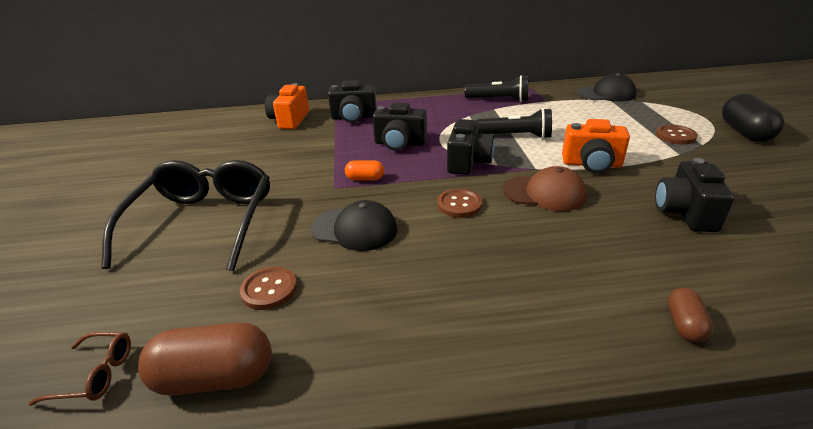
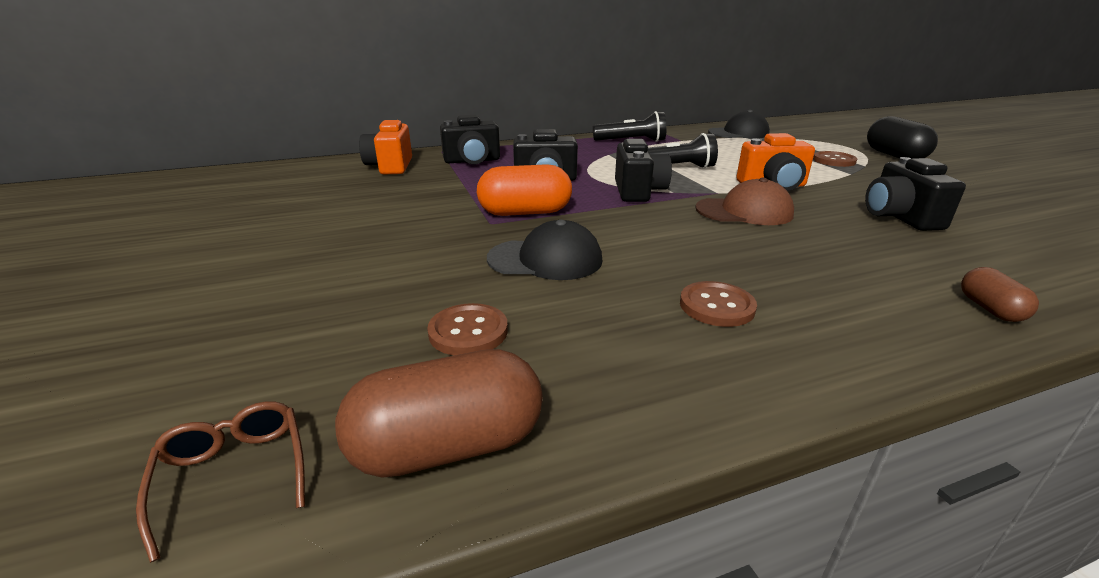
camera: 15 degrees left, 5 degrees down
(96, 374) = (234, 474): brown glasses -> brown glasses turned 105 degrees counterclockwise
(204, 222) = (326, 270): black glasses -> none
(365, 179) = (525, 212): orange capsule -> orange capsule, size x1.88
(459, 204) = (657, 227): brown button -> brown button (716, 306)

